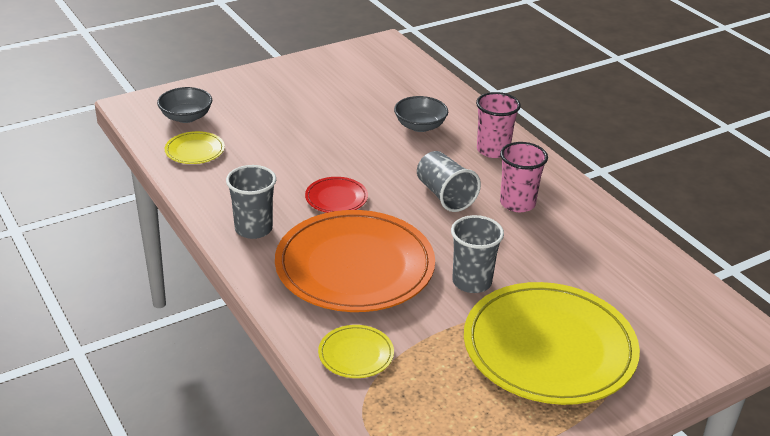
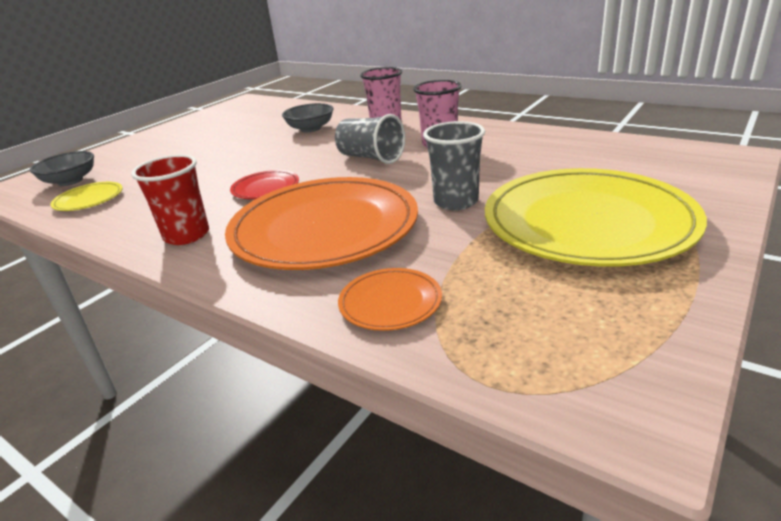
camera: 20 degrees left, 5 degrees down
(253, 229) = (187, 235): grey cup -> red cup
(356, 354) = (390, 302): yellow plate -> orange plate

